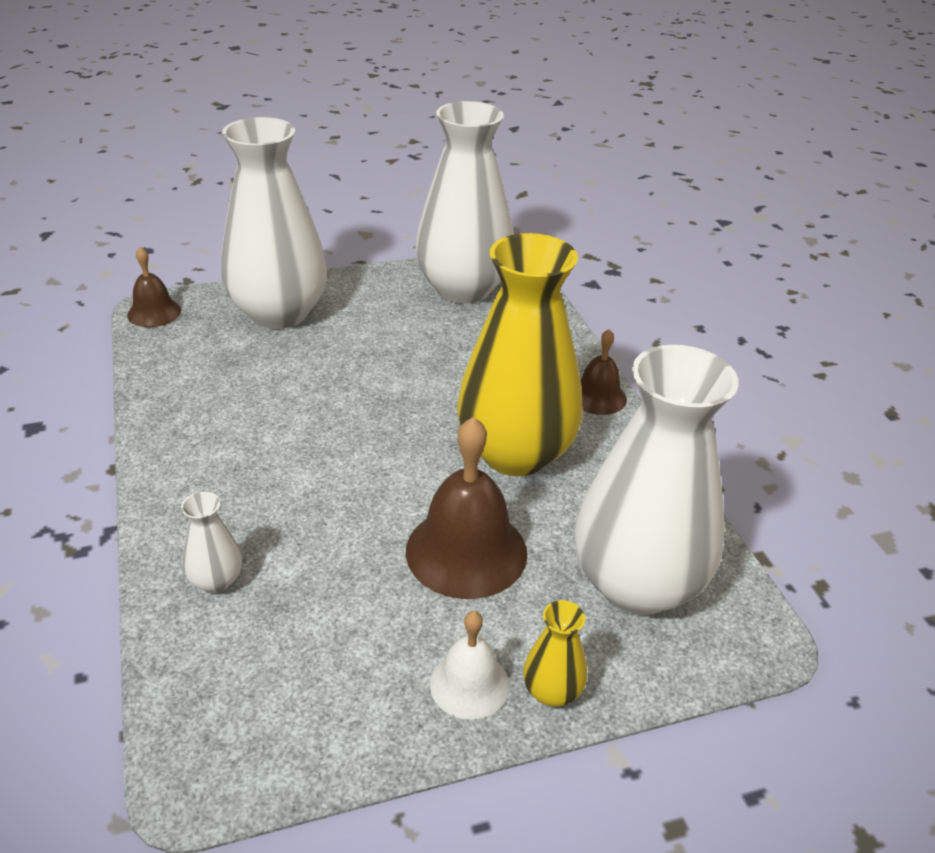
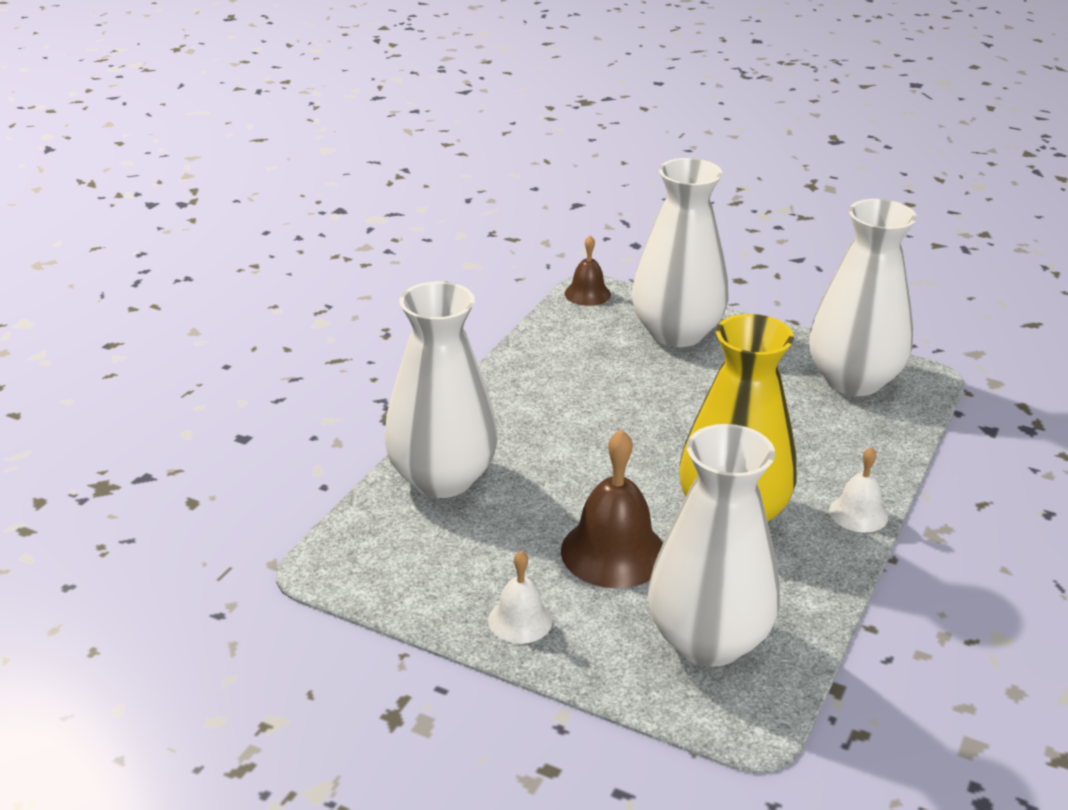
camera: 45 degrees right, 5 degrees down
(216, 580) = (442, 479): white vase -> white vase, size x2.50
(552, 691) = (565, 656): yellow vase -> none
(598, 397) = (858, 513): brown bell -> white bell

